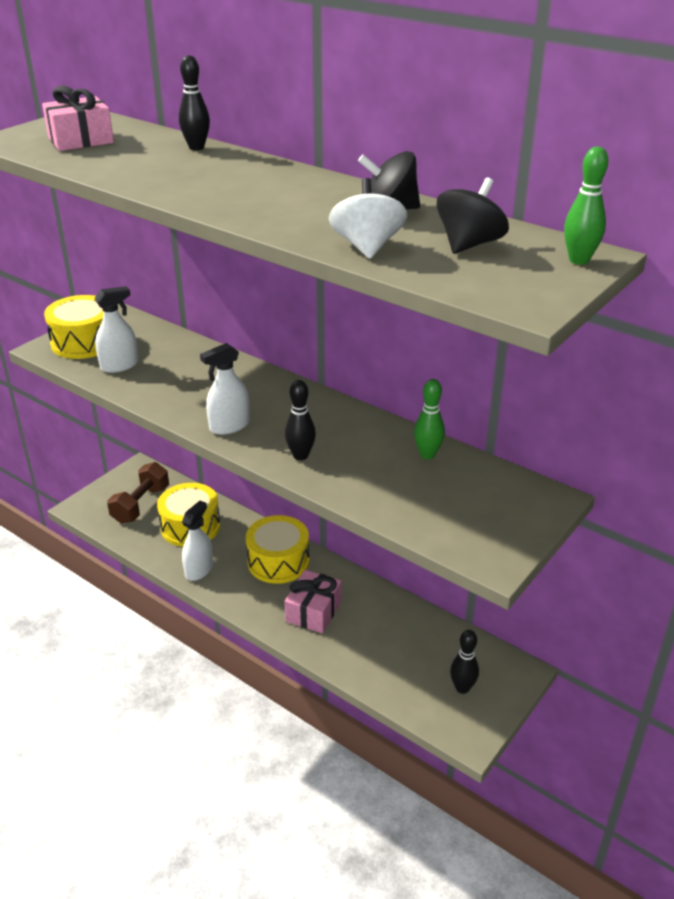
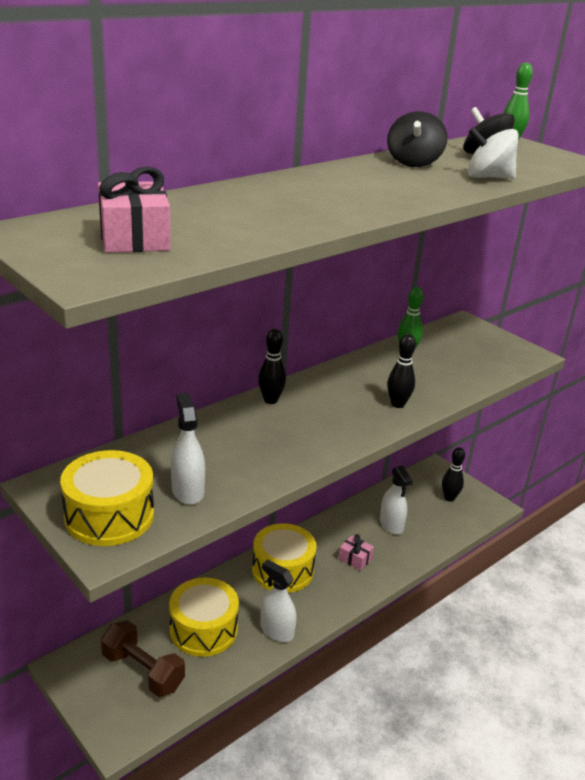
camera: 80 degrees left, 5 degrees down
(196, 147) = (210, 195): black bowling pin -> black bowling pin (270, 400)
(229, 426) = (341, 433): white spray bottle -> white spray bottle (391, 525)
(313, 611) = (355, 559): pink gift -> pink gift, size x0.61

